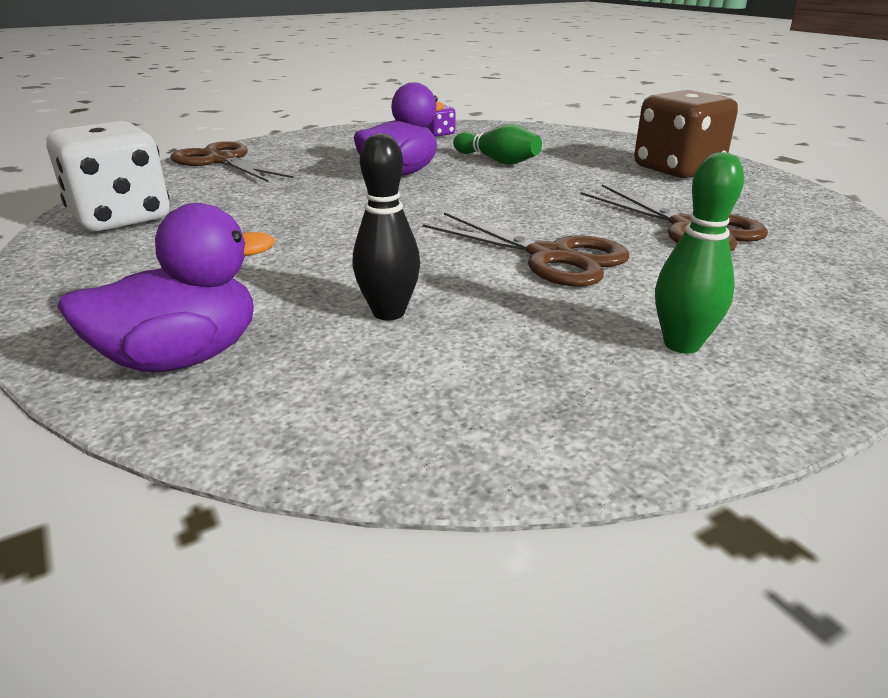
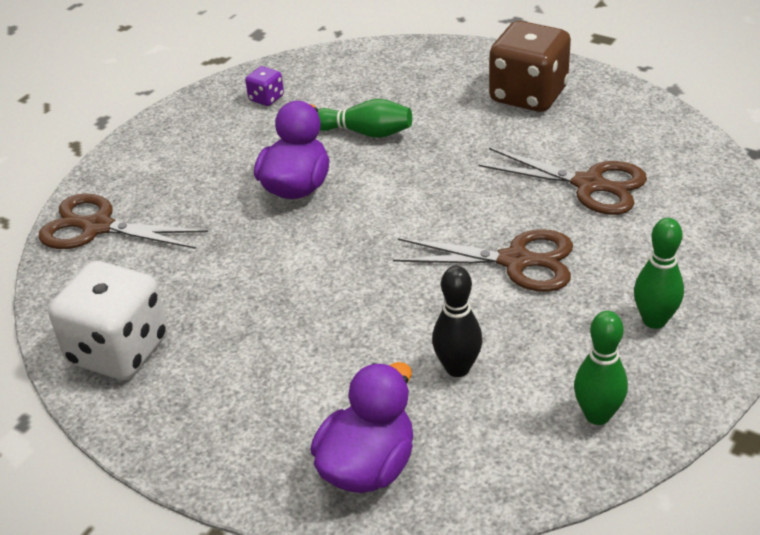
camera: 25 degrees left, 10 degrees up
(511, 408) = (597, 415): none -> green bowling pin

